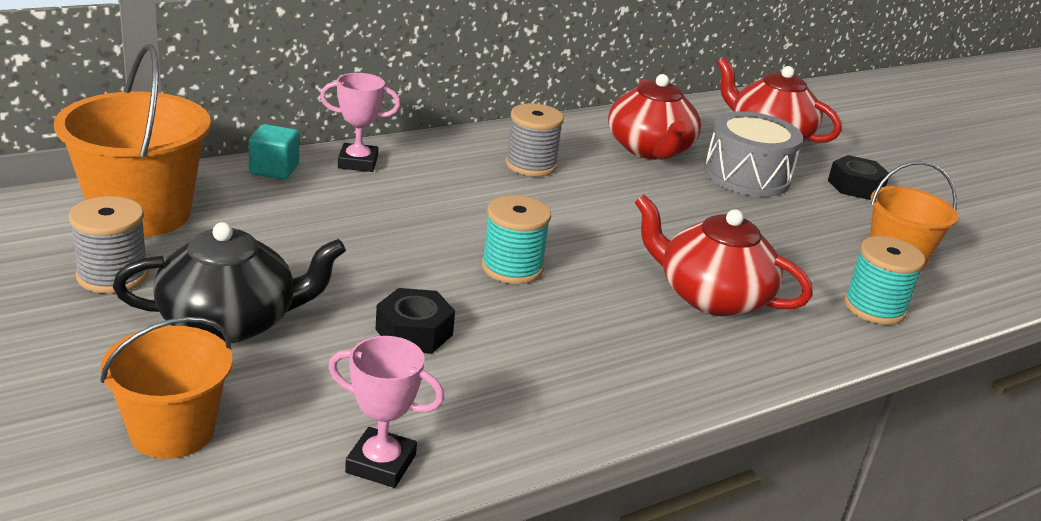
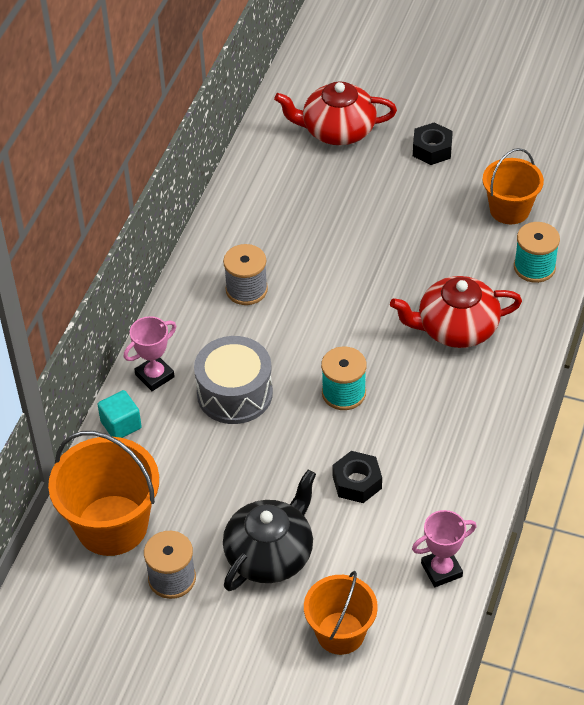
camera: 35 degrees left, 20 degrees up
(650, 149) = (290, 210): red teapot -> none
(747, 176) = (368, 192): grey drum -> grey drum (234, 393)

